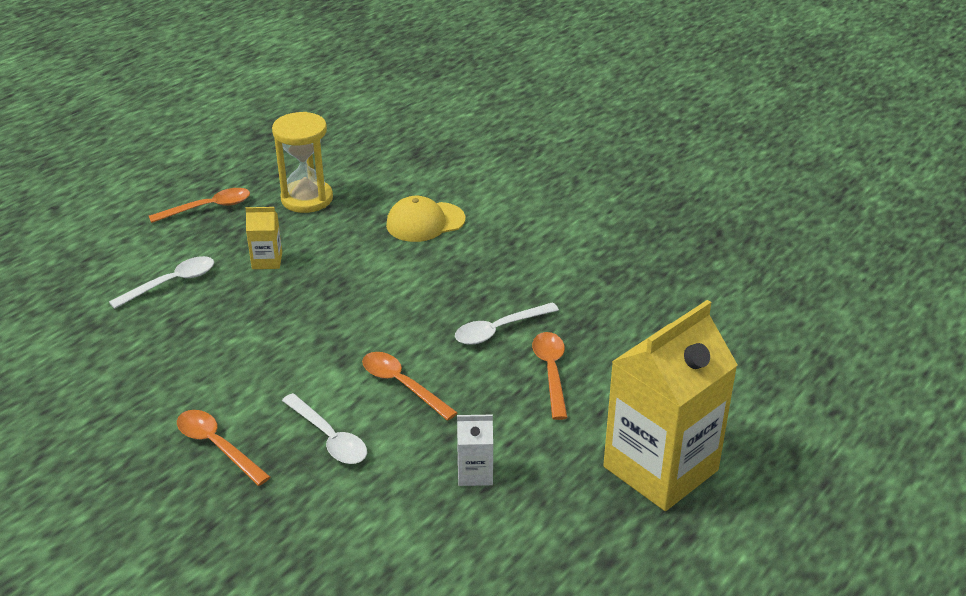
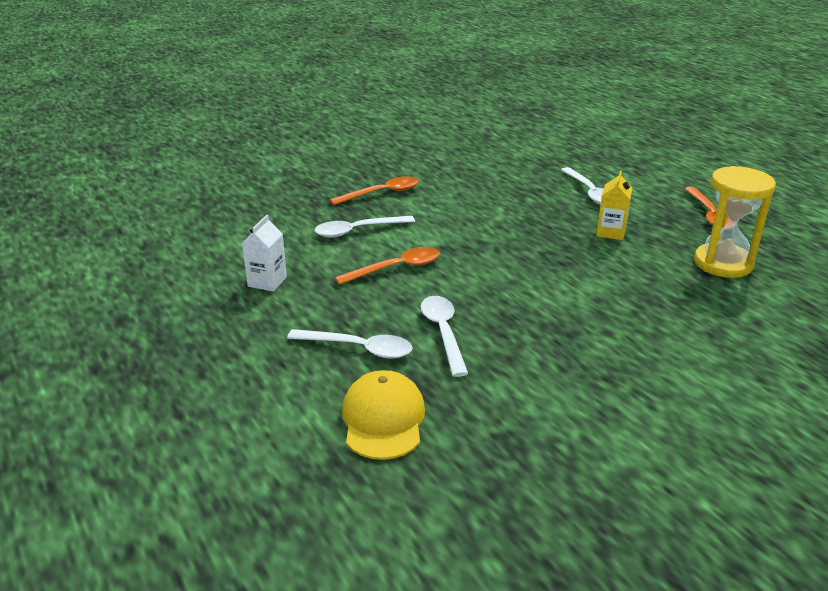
camera: 110 degrees right, 5 degrees down
(425, 222) = (663, 325): yellow cap -> yellow cap (383, 419)
(551, 372) = (358, 348): orange spoon -> white spoon
(660, 468) = (181, 377): yellow carton -> none

